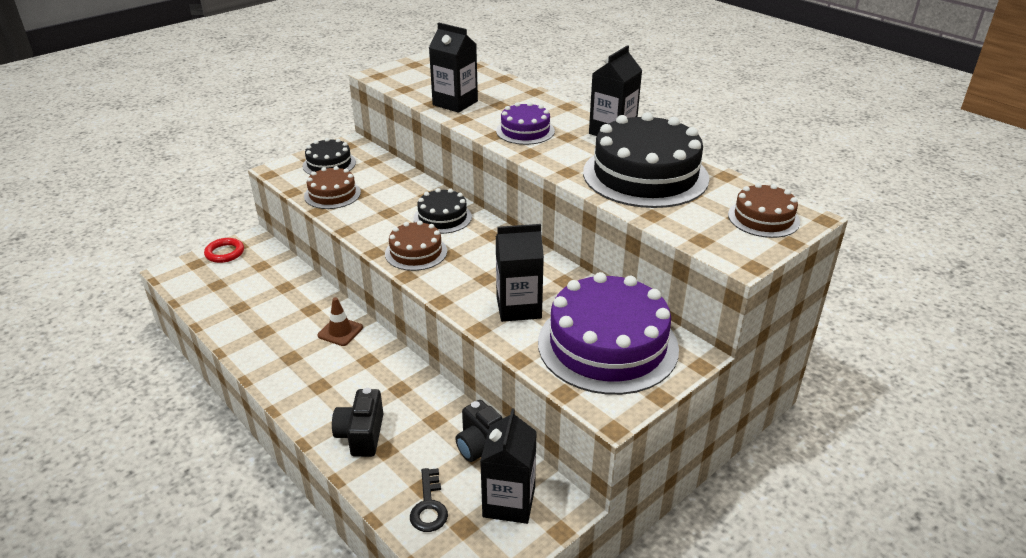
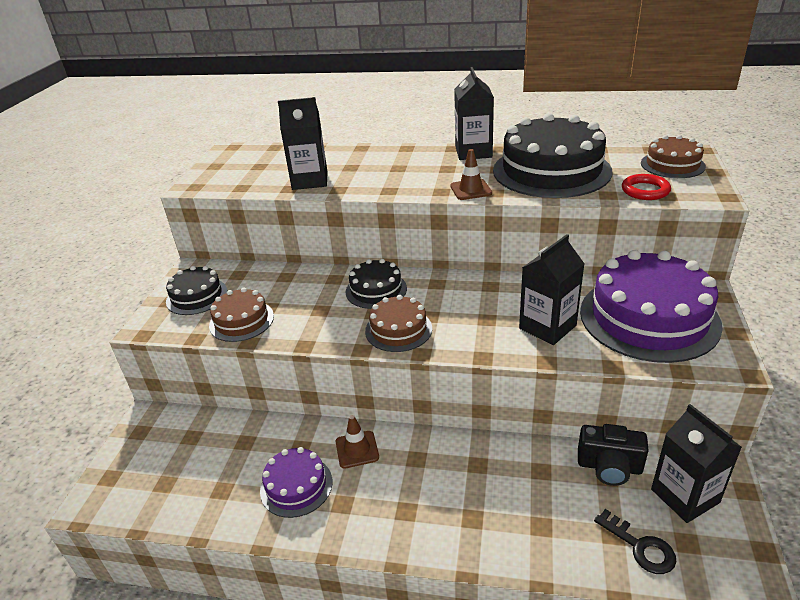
camera: 35 degrees left, 0 degrees up
(225, 253) = (132, 447): red ring -> red ring (645, 190)
(361, 435) = (504, 528): black camera -> none
(525, 131) = (408, 177): purple cake -> purple cake (296, 486)
(553, 161) = (471, 190): none -> brown traffic cone

